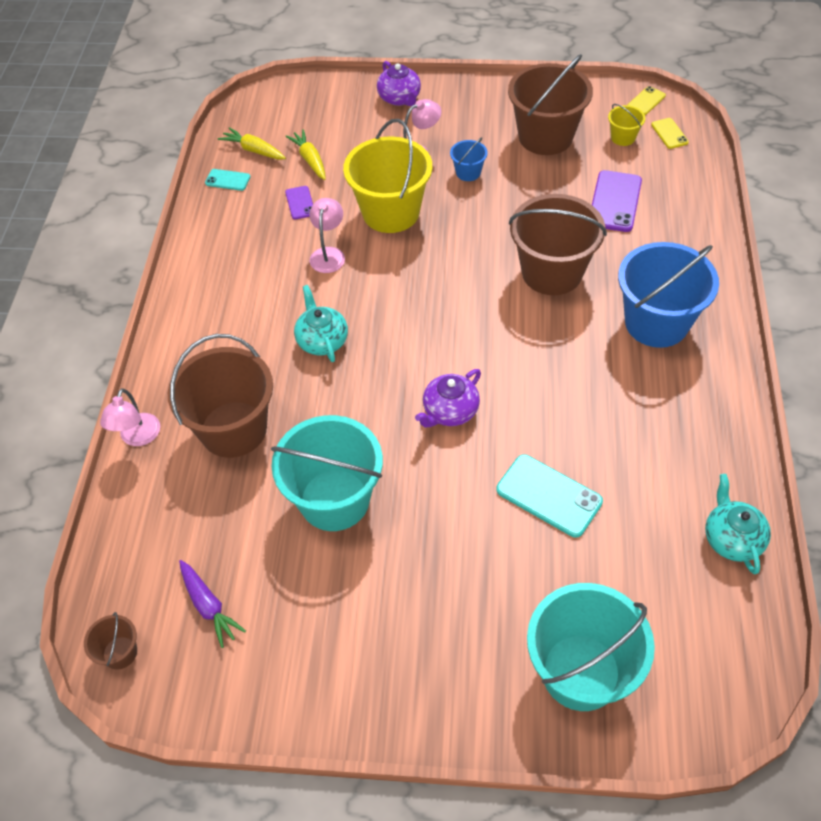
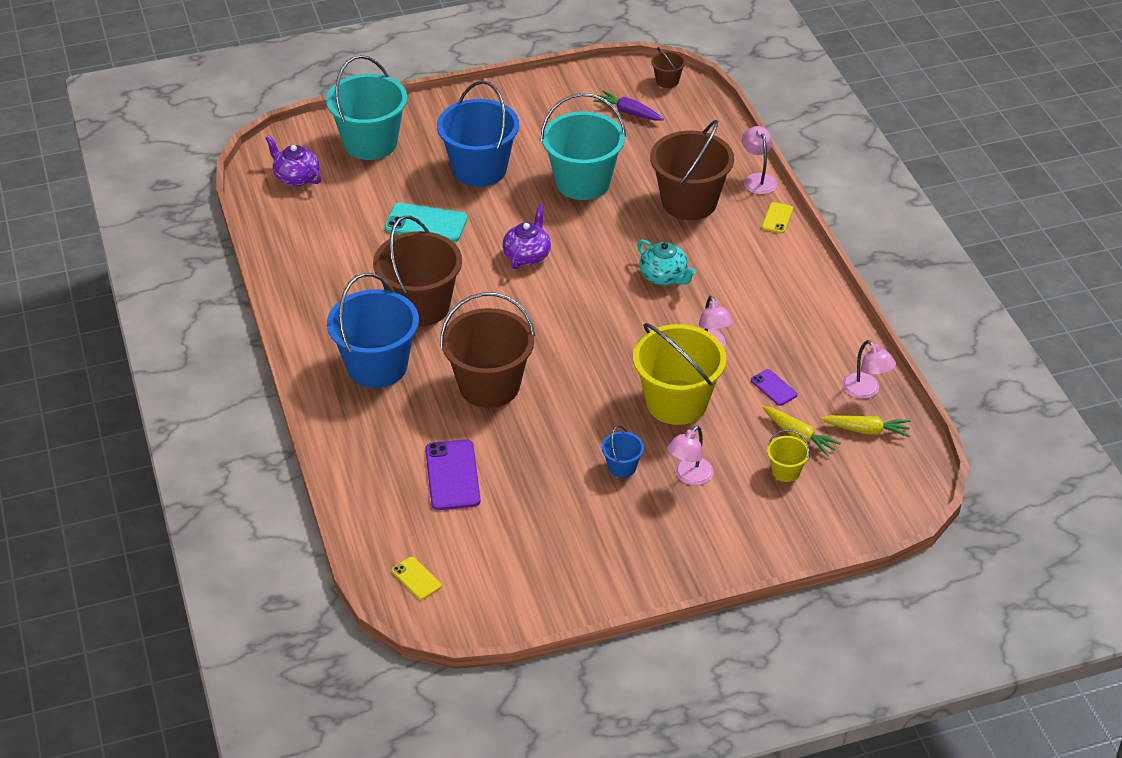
camera: 155 degrees right, 10 degrees down
(228, 180) = (865, 391): turquoise phone -> pink lamp
(400, 98) = (753, 540): purple teapot -> purple teapot (296, 177)
(450, 566) = (479, 169): none -> blue bucket
(545, 137) = (557, 534): brown bucket -> brown bucket (420, 306)
(623, 137) = (468, 558): yellow bucket -> yellow bucket (785, 471)
(646, 101) = (456, 619): yellow phone -> yellow phone (777, 218)
(732, 539) = (283, 232): turquoise teapot -> none

